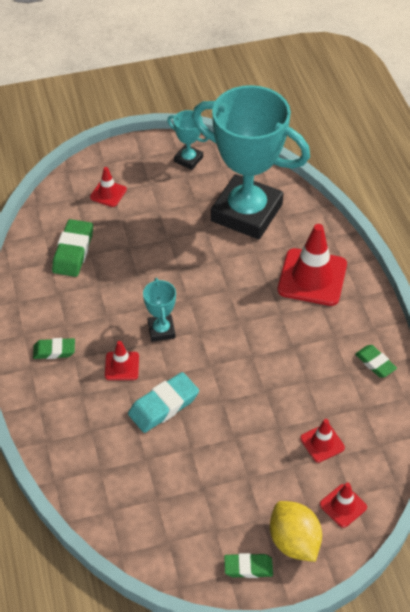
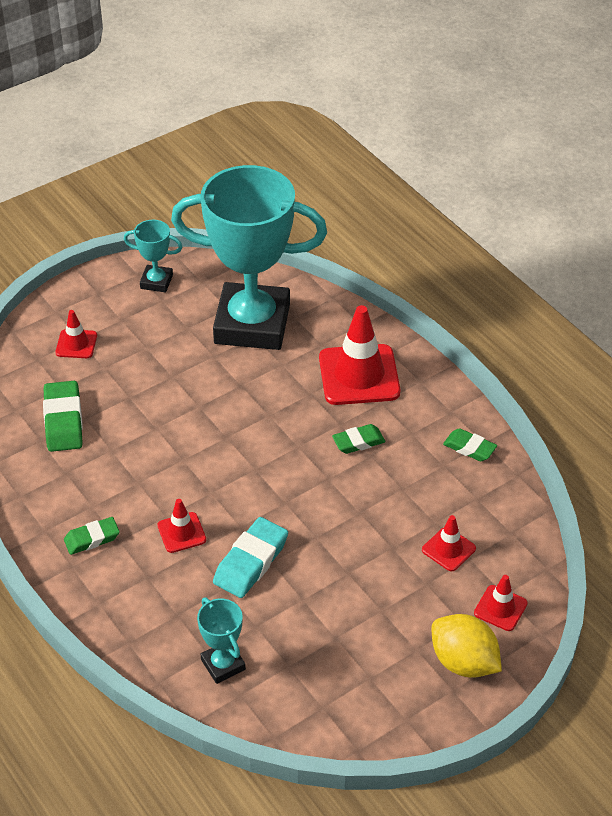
camera: 20 degrees left, 5 degrees down
(161, 330) = (210, 480): turquoise trophy -> turquoise trophy (223, 664)
(248, 567) = (425, 705): green eraser -> green eraser (358, 442)

